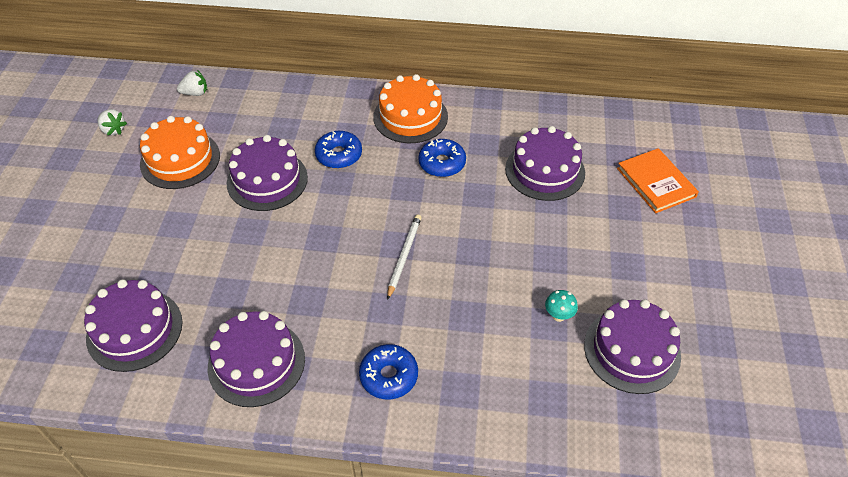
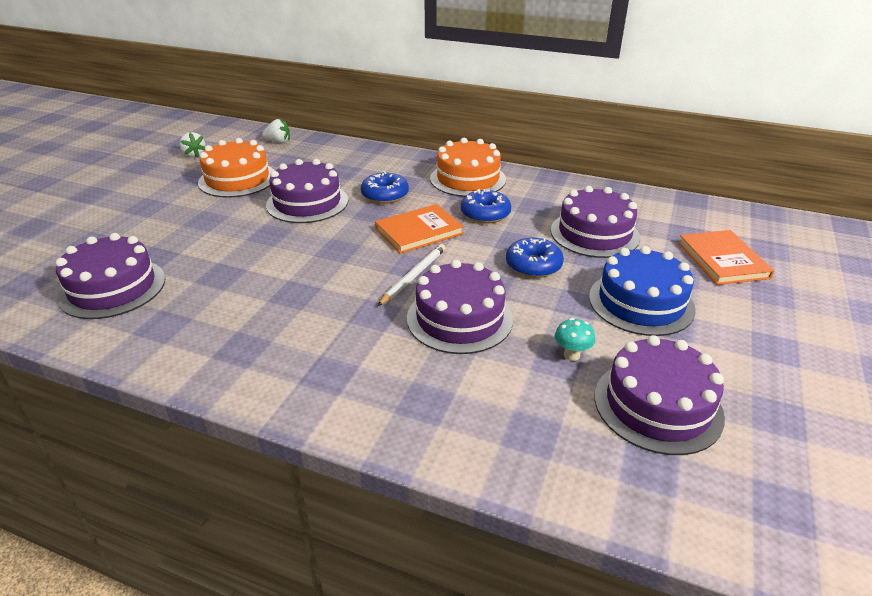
camera: 15 degrees right, 15 degrees down
(256, 362) = (212, 335): purple cake -> purple cake (459, 318)
(389, 199) = (419, 231): none -> orange book
(389, 376) = (347, 373): blue donut -> blue donut (533, 265)
(600, 247) = (641, 303): none -> blue cake

